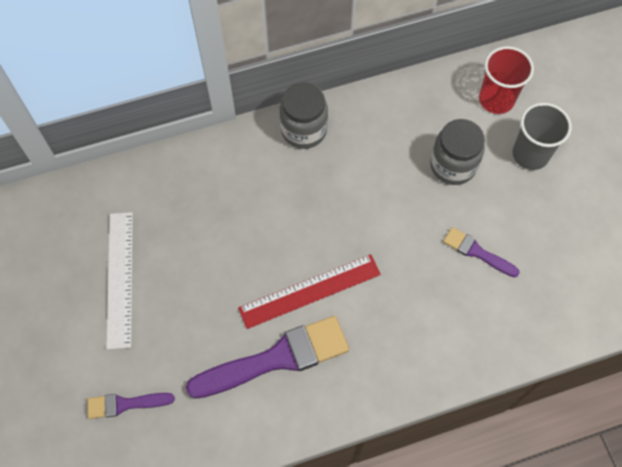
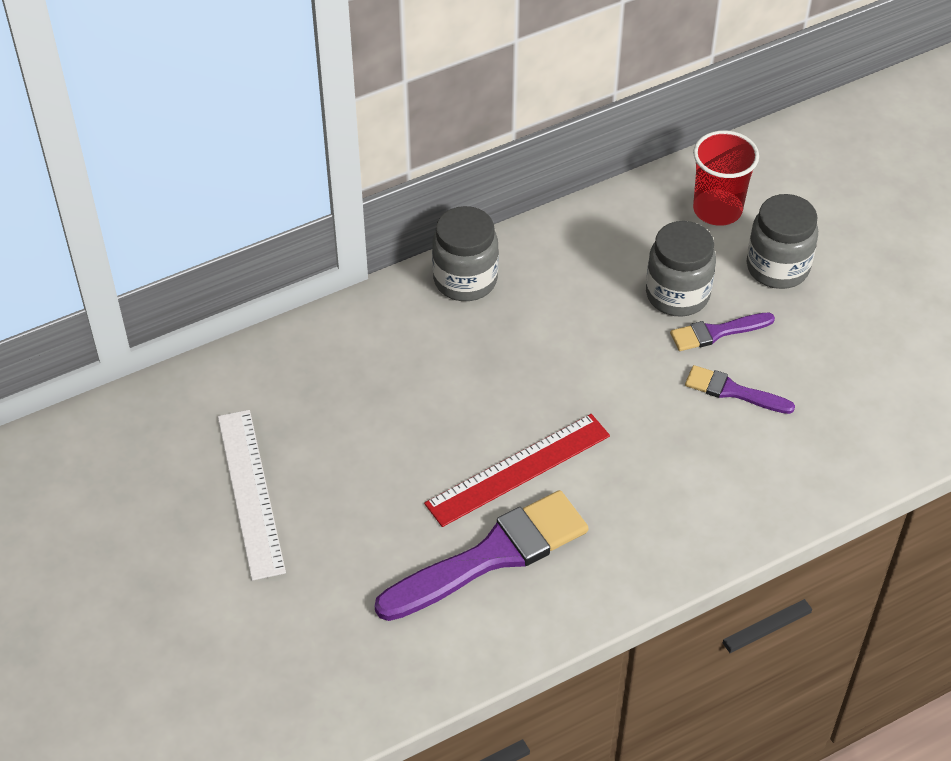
camera: 10 degrees left, 15 degrees down
(125, 404) = (294, 642): purple brush -> purple brush (717, 332)
(530, 154) = (777, 267): grey cup -> grey jar

